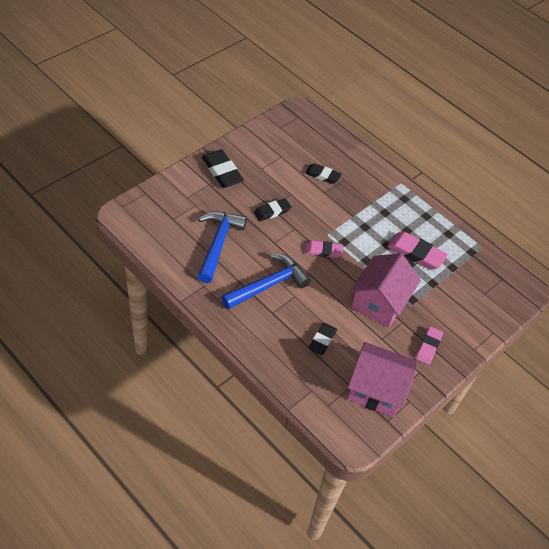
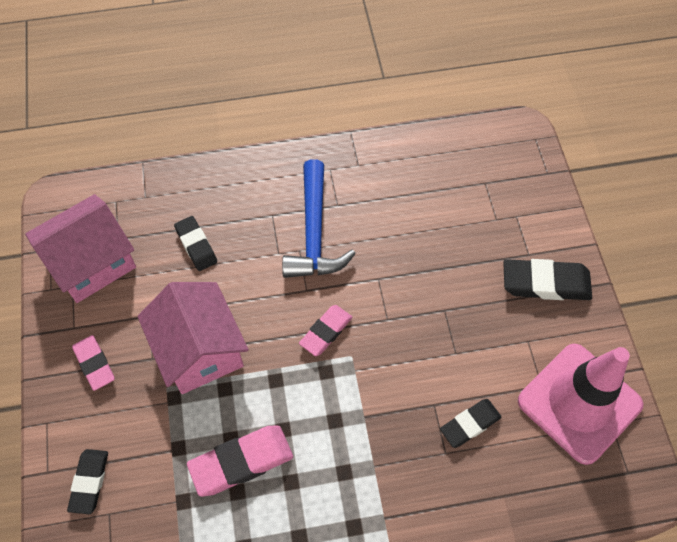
camera: 130 degrees right, 10 degrees up
(218, 244) = (414, 211): blue hammer -> none
(272, 212) = (434, 307): black eraser -> black eraser (89, 482)
(279, 141) = (579, 403): none -> pink traffic cone

